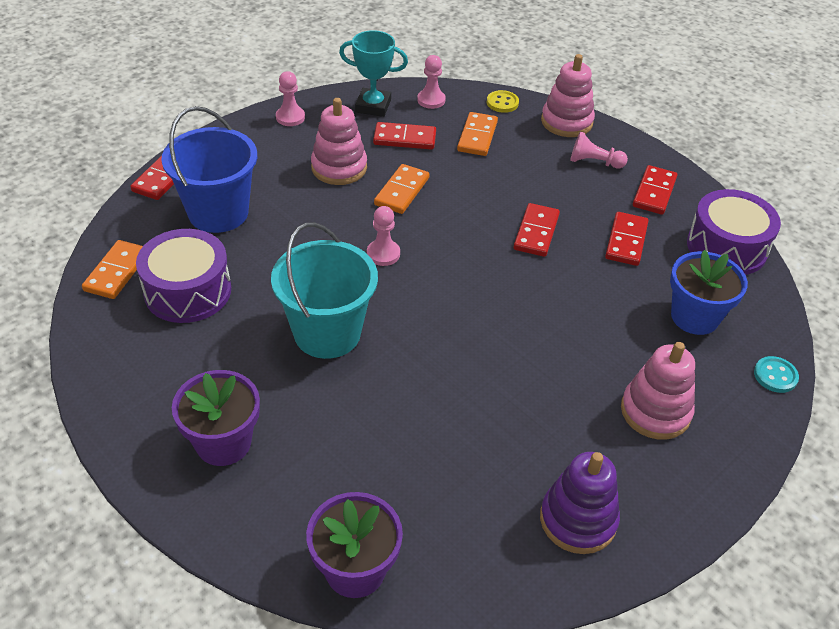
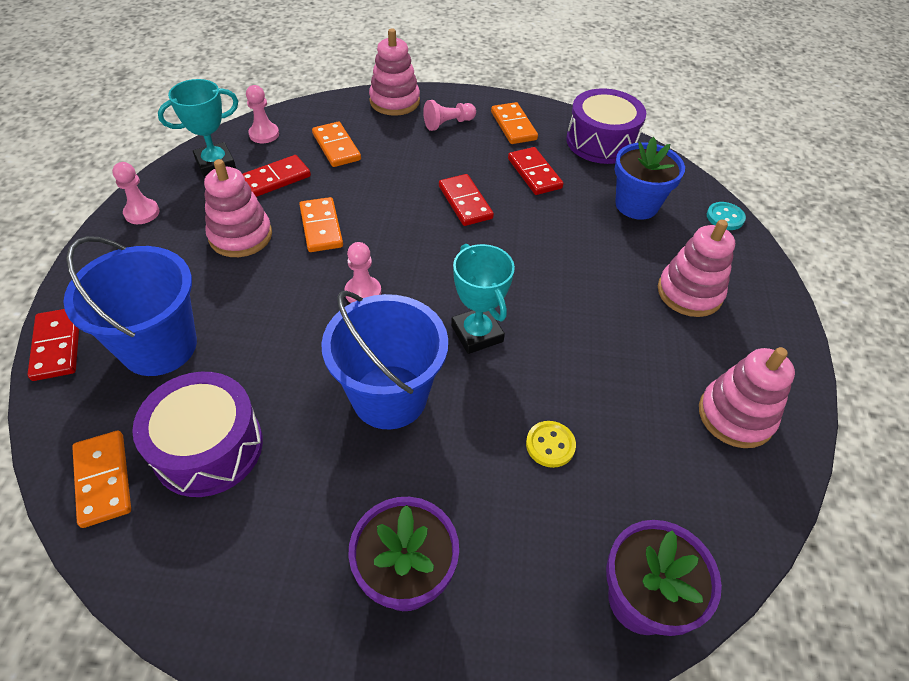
camera: 40 degrees left, 5 degrees up
(327, 333) = (389, 396): turquoise bucket -> blue bucket
(435, 331) = (477, 333): none -> turquoise trophy
(502, 103) = (328, 109): yellow button -> yellow button (550, 445)
(578, 520) = (735, 416): purple stacking toy -> pink stacking toy
(654, 192) = (513, 126): red domino -> orange domino

